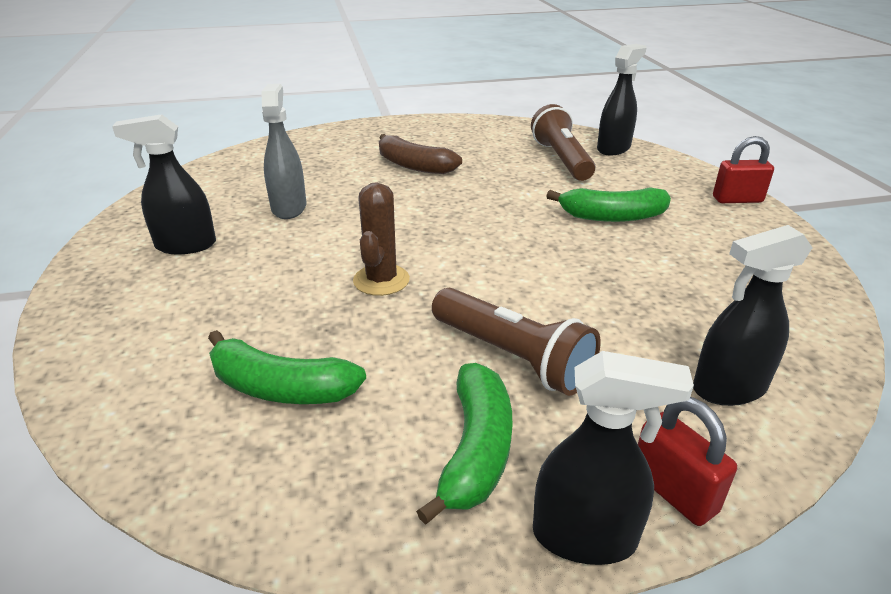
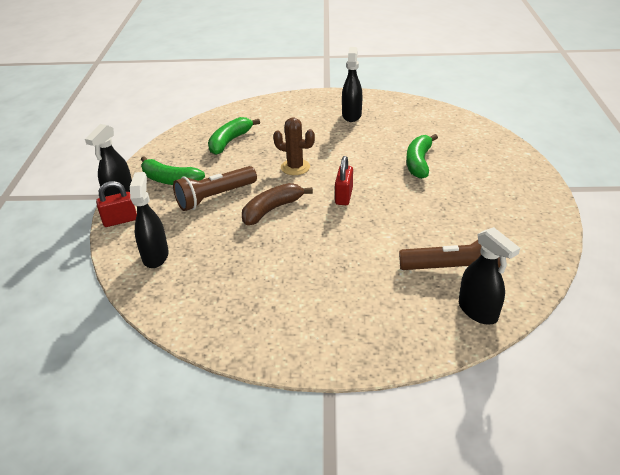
camera: 105 degrees right, 5 degrees up
(289, 208) = (387, 141): grey spray bottle -> none
(413, 165) = (446, 190): brown banana -> brown banana (272, 209)
(612, 216) = (338, 268): green banana -> green banana (419, 162)
(737, 199) = (347, 356): red padlock -> red padlock (344, 196)

